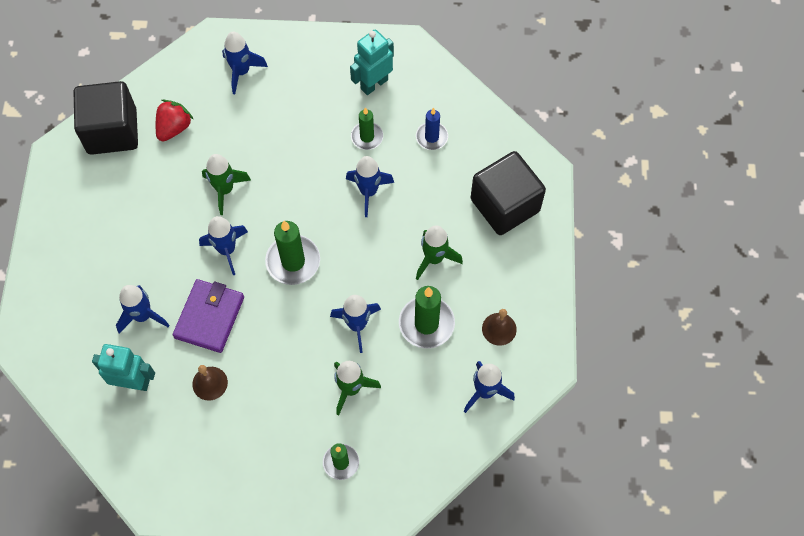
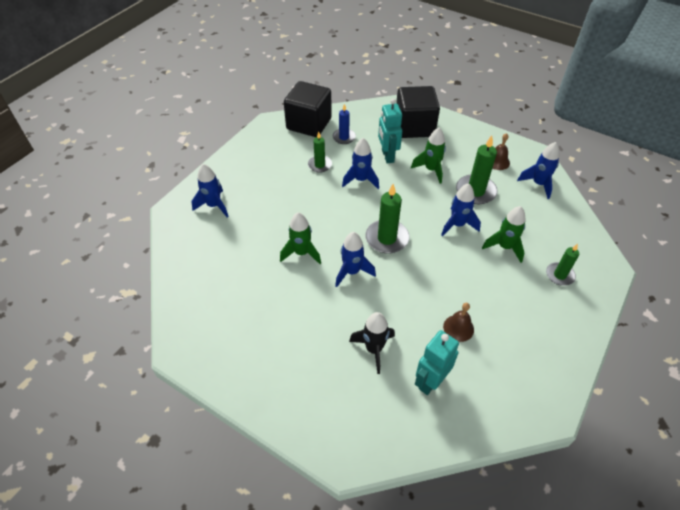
camera: 60 degrees left, 15 degrees down
(112, 131) = (192, 302): black cube -> black cube (309, 124)
(143, 316) = (374, 349): blue rocket -> black rocket
(174, 128) = (224, 262): red strawberry -> none
(209, 317) = (402, 305): purple wallet -> none
(374, 84) = (284, 147): turquoise robot -> turquoise robot (387, 156)

